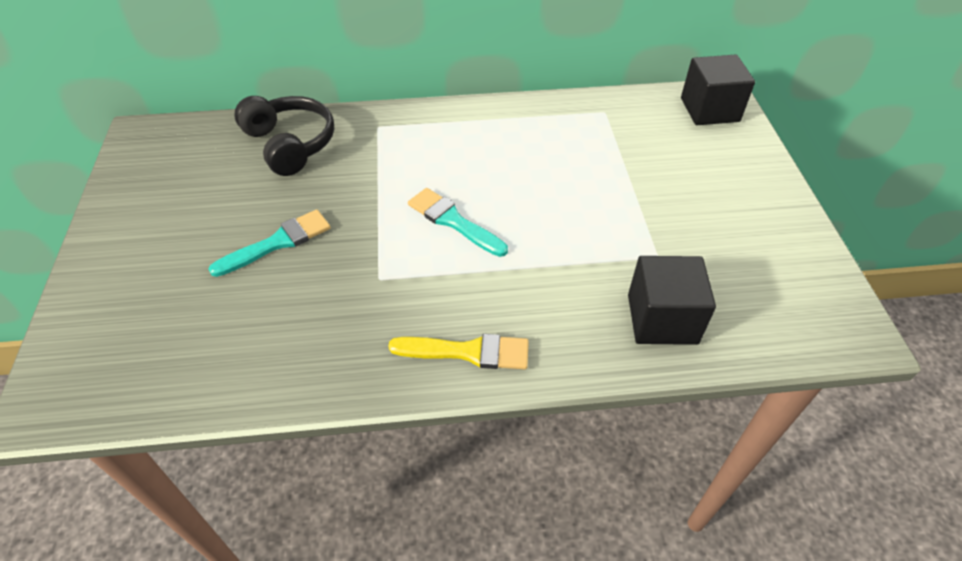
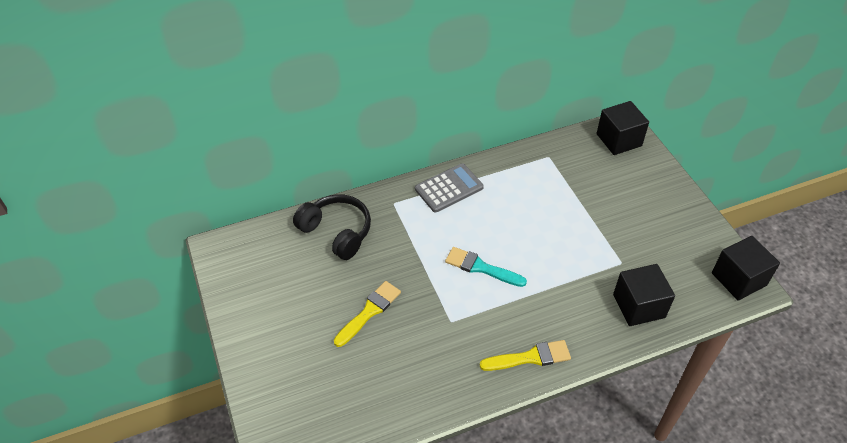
camera: 15 degrees left, 0 degrees up
(278, 242) = (369, 311): turquoise brush -> yellow brush
(456, 123) = (449, 188): none -> grey calculator
(835, 316) = (738, 279): none -> black cube

